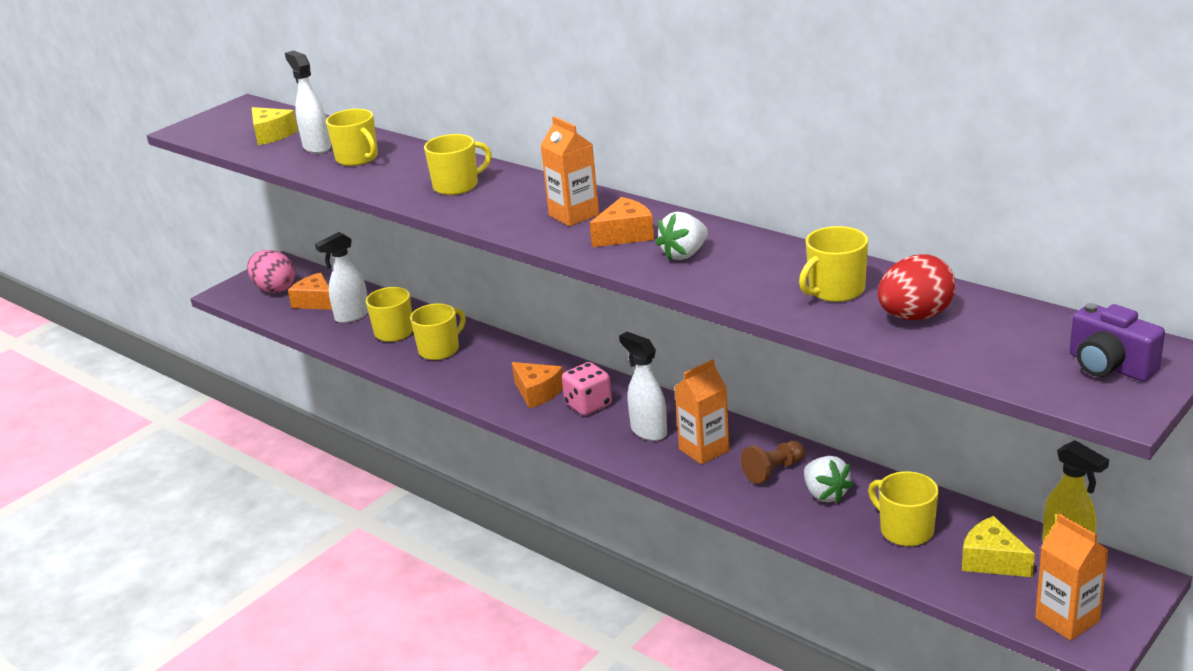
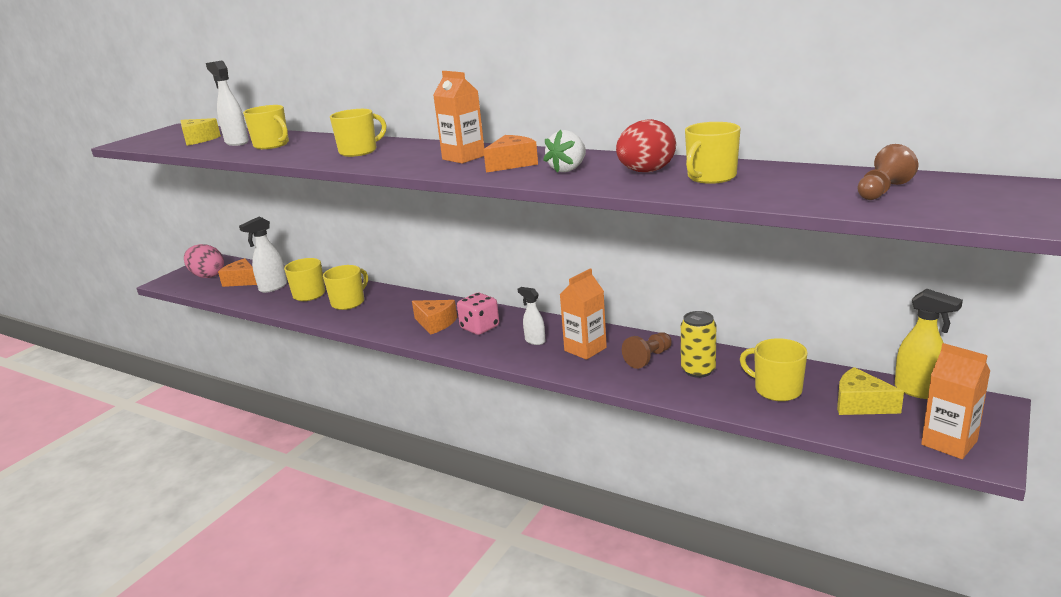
camera: 10 degrees left, 5 degrees down
(648, 431) = (534, 341): white spray bottle -> white spray bottle, size x0.64
(825, 494) = (698, 370): white strawberry -> yellow can
(915, 316) = (791, 185): red egg -> red egg (646, 172)
(1007, 340) = (883, 191): none -> brown pawn
(1109, 366) = (988, 198): purple camera -> none

